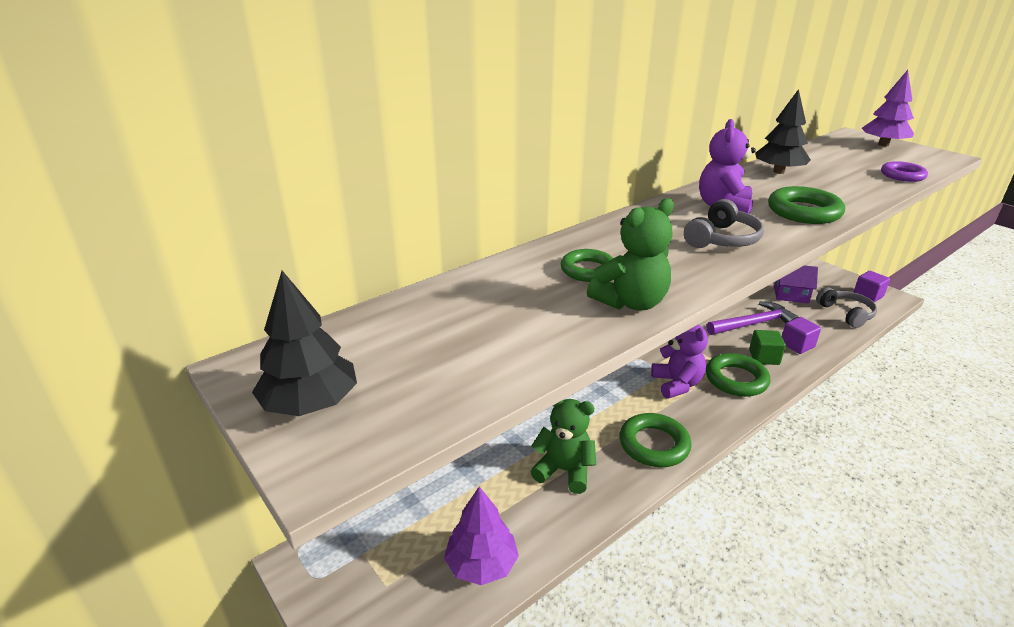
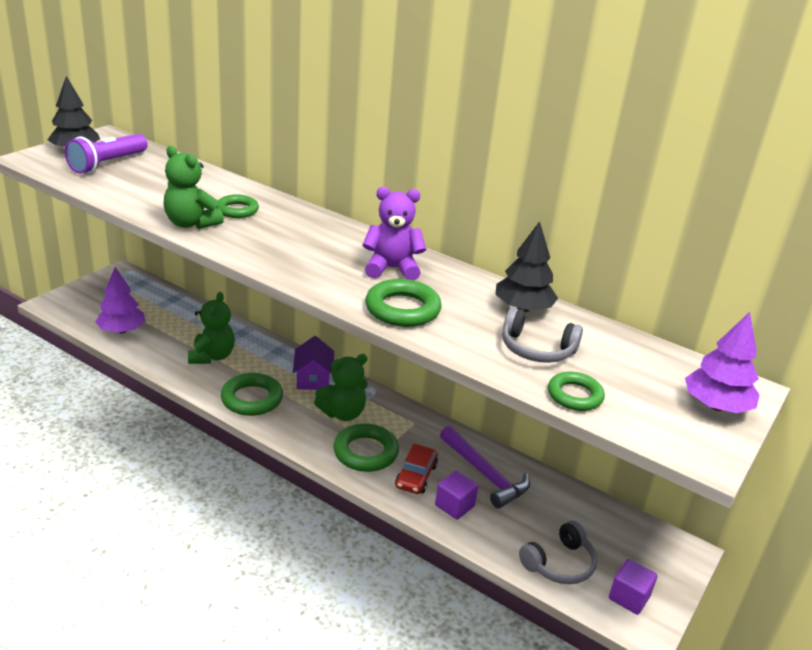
camera: 70 degrees right, 0 degrees up
(392, 367) = (107, 164): none -> purple flashlight
(677, 384) = (343, 413): purple teddy bear -> green teddy bear
(722, 239) = (314, 262): grey headphones -> grey headphones (536, 349)
(764, 357) = (416, 476): green cube -> red car
(791, 295) = (579, 514): purple house -> purple house (313, 379)
(902, 175) = (574, 395): purple ring -> green ring

